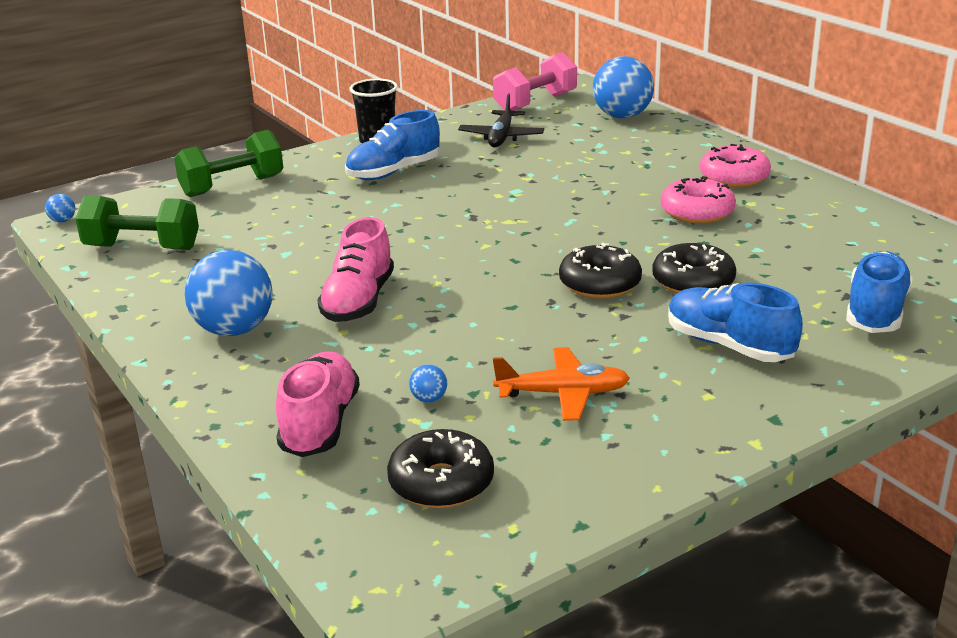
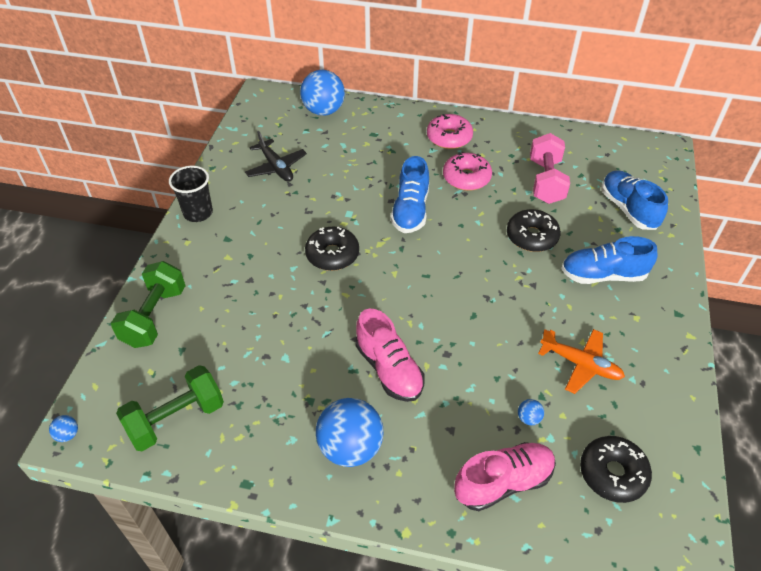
camera: 45 degrees left, 20 degrees up
(320, 424) = (503, 482): pink shoe -> pink shoe turned 105 degrees clockwise
(393, 172) = (251, 238): blue shoe -> blue shoe (410, 211)
(535, 103) = (254, 122): pink dumbbell -> pink dumbbell (545, 181)
(563, 394) = (581, 364): orange plane -> orange plane turned 75 degrees clockwise
(600, 284) = (493, 267): black donut -> black donut (332, 254)

